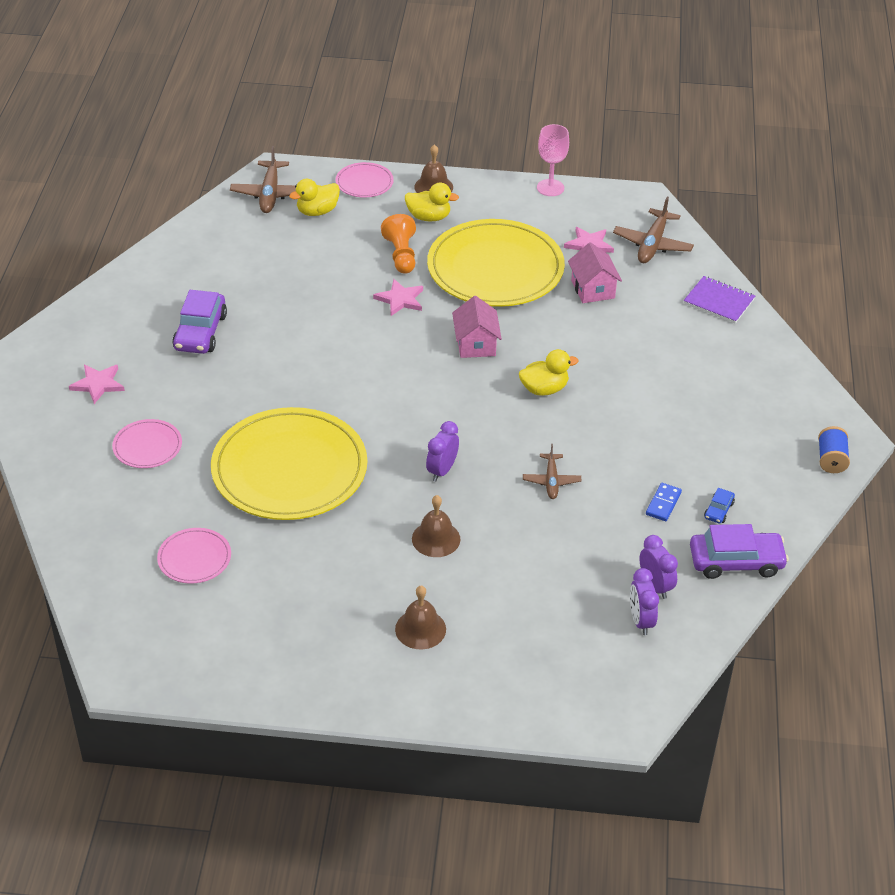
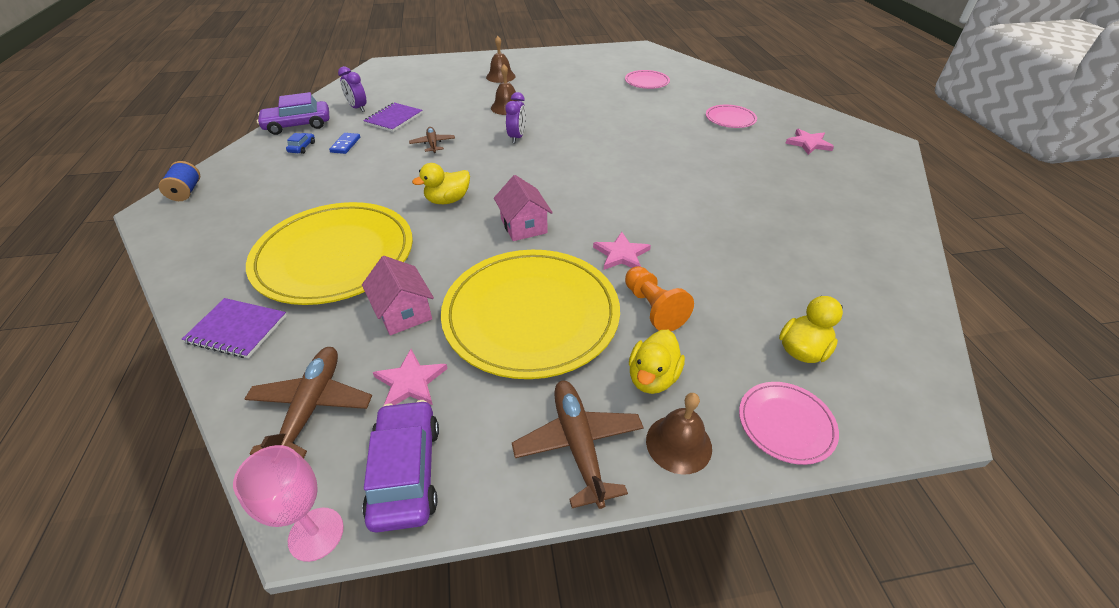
camera: 165 degrees right, 0 degrees up
(200, 332) = (778, 190): purple car -> purple car (406, 472)
(270, 194) = (888, 365): brown plane -> brown plane (578, 445)
(289, 469) = (625, 122): yellow plate -> yellow plate (335, 256)
(429, 217) = (652, 377): yellow duck -> yellow duck turned 60 degrees counterclockwise
(550, 188) = (485, 497): pink goblet -> pink goblet (316, 534)
(601, 547) = (394, 119): none -> purple notebook
(641, 621) = (369, 95): purple clock -> none

